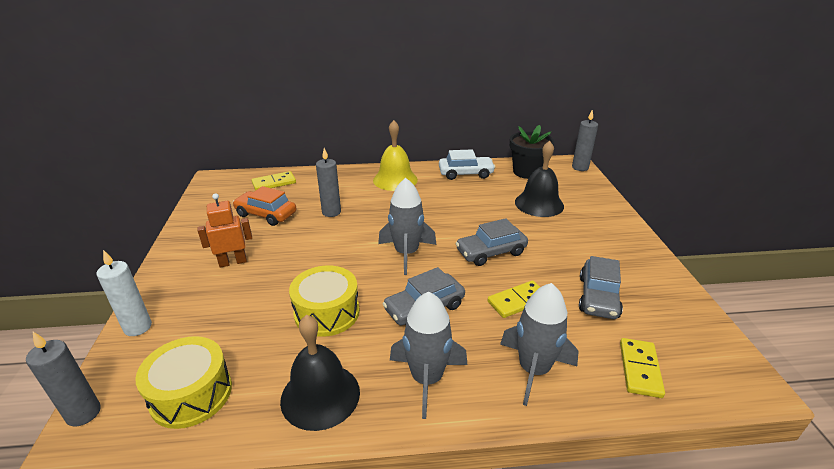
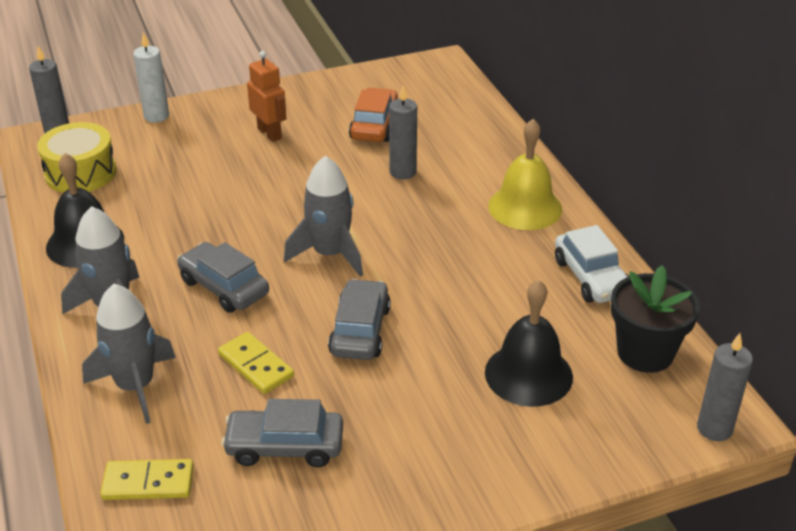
camera: 75 degrees right, 5 degrees up
(274, 183) = (455, 108): yellow domino -> none
(327, 312) = (200, 218): yellow drum -> none
(491, 252) = (360, 330): grey car -> grey car turned 45 degrees clockwise

